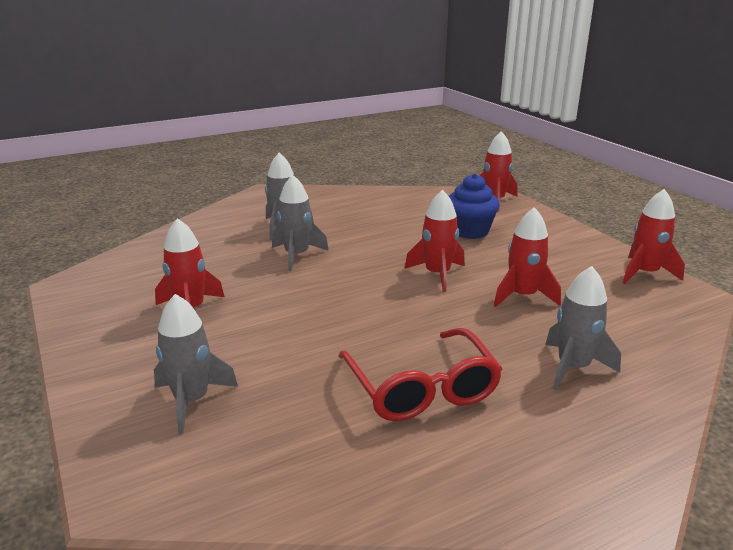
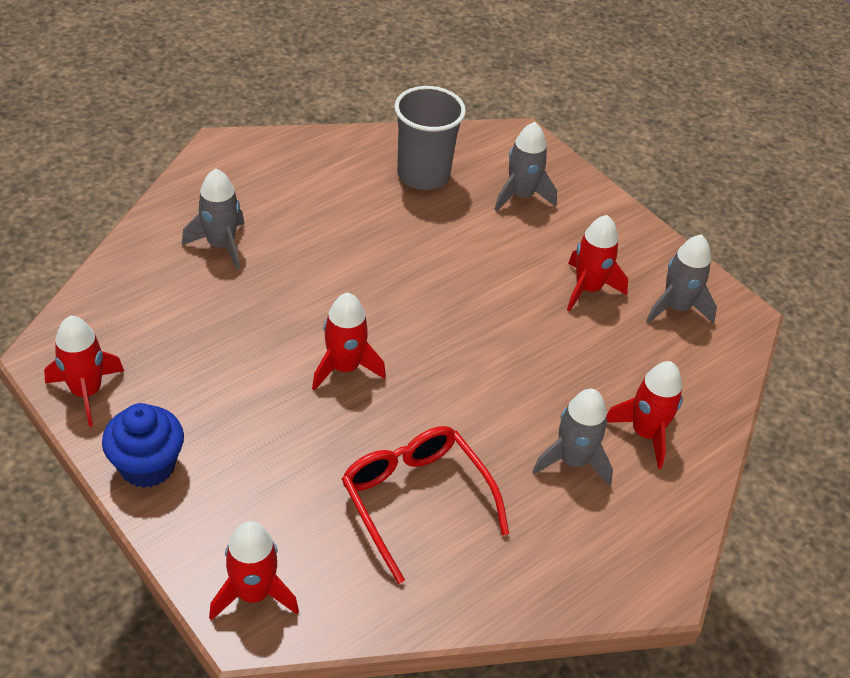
camera: 165 degrees right, 20 degrees up
(297, 255) = (524, 392): grey rocket -> grey rocket (676, 308)
(310, 437) = (423, 175): none -> grey cup
(421, 388) = (350, 217): red glasses -> red glasses (416, 500)
(470, 231) = (301, 477): blue cupcake -> blue cupcake (147, 465)
(522, 296) = (248, 336): red rocket -> red rocket (645, 433)

